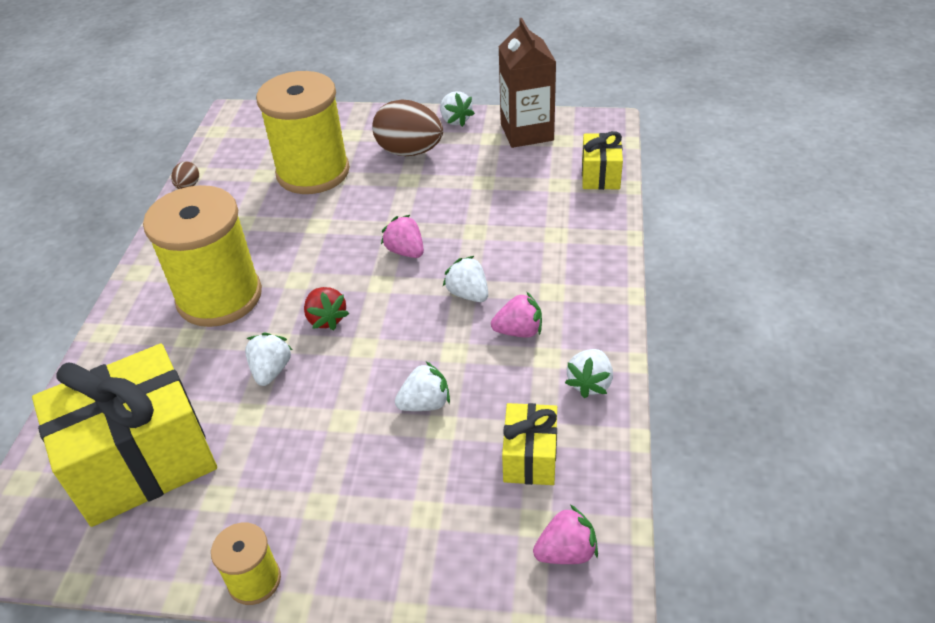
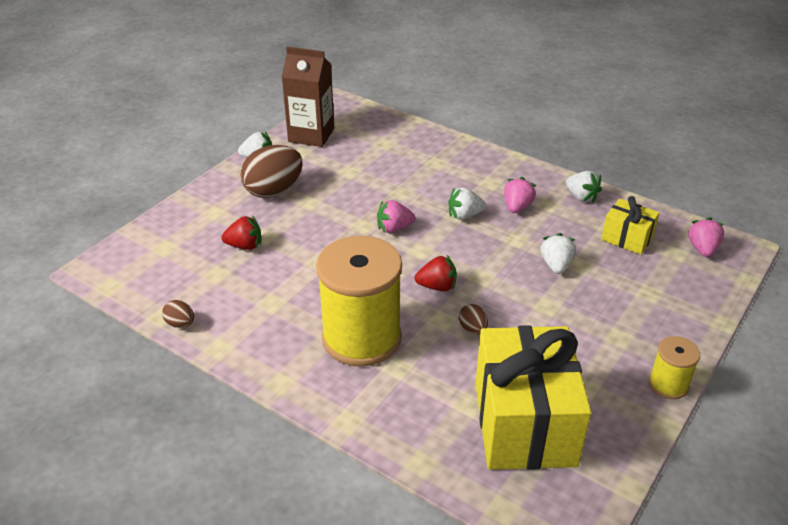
camera: 65 degrees left, 5 degrees down
(271, 370) = (472, 329): white strawberry -> brown egg
(313, 172) = (245, 246): yellow spool -> red strawberry
(600, 175) = (392, 125): yellow gift -> none

